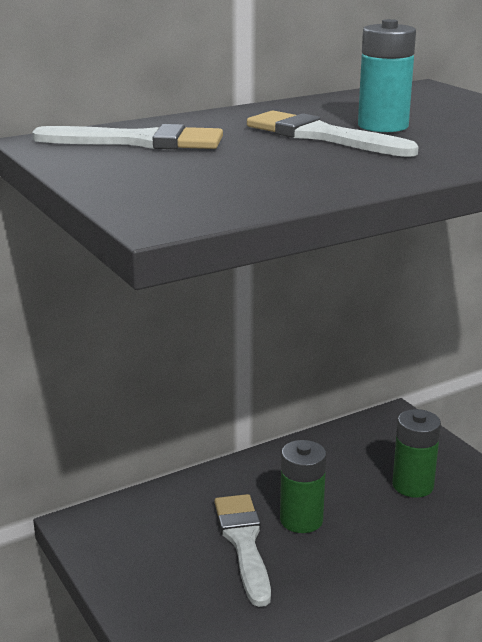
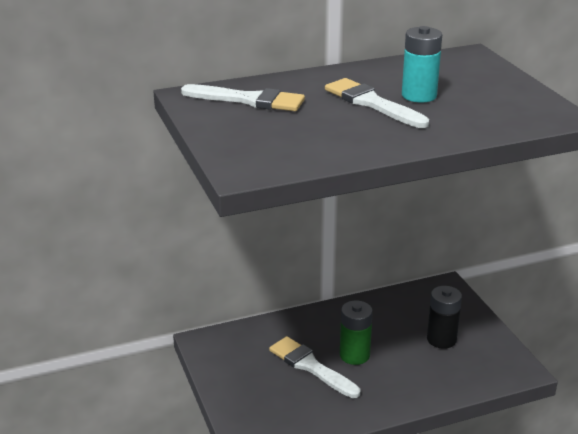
camera: 10 degrees right, 5 degrees up
(243, 543) = (310, 366): white brush -> white brush turned 45 degrees counterclockwise
(413, 485) = (441, 339): green battery -> black battery

